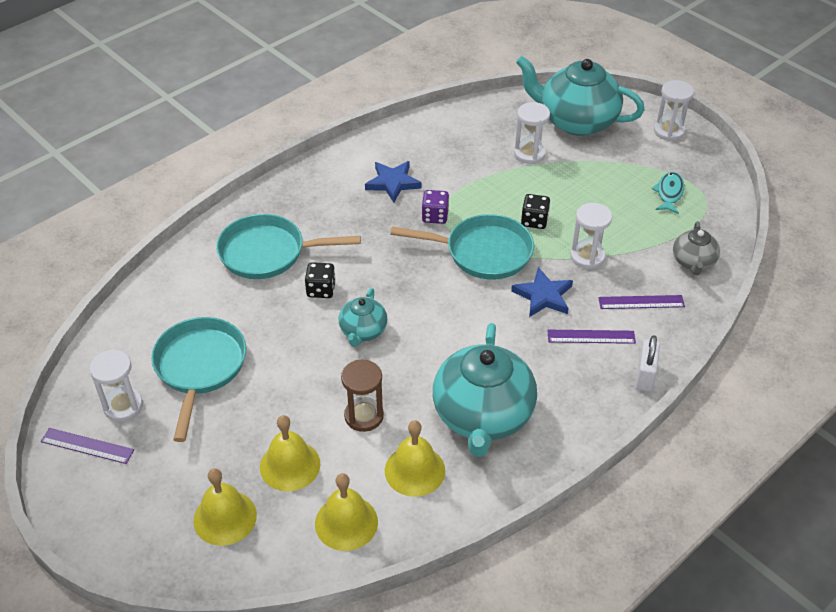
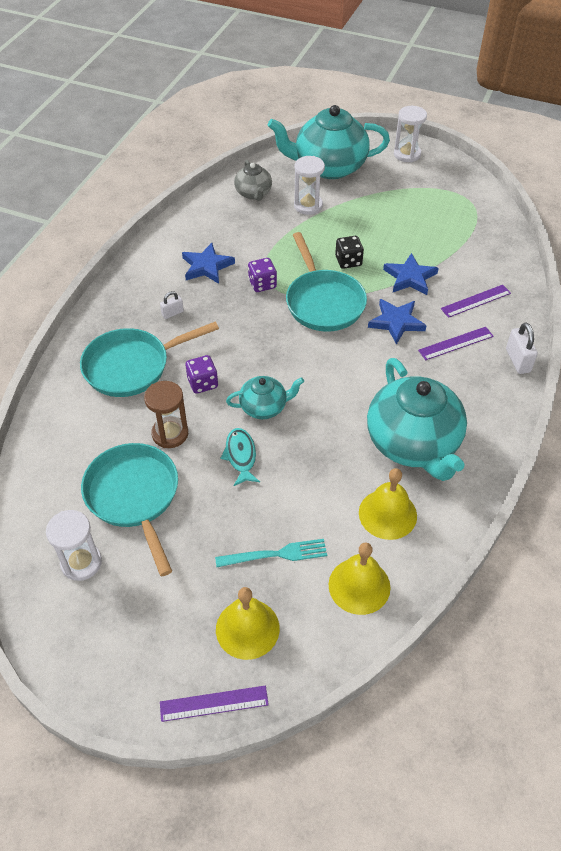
camera: 25 degrees left, 5 degrees up
(87, 446) = (69, 616): purple ruler -> purple ruler (214, 703)
(290, 465) = (276, 554): yellow bell -> turquoise fork
(321, 290) = (202, 383): black dice -> purple dice
(334, 217) = (172, 313): none -> white padlock
(363, 331) = (264, 407): turquoise teapot -> turquoise teapot turned 90 degrees counterclockwise
(364, 416) = (313, 483): brown hourglass -> brown hourglass (170, 434)
(483, 252) = (323, 302): turquoise pan -> turquoise pan turned 90 degrees clockwise
(587, 257) = (410, 277): white hourglass -> blue star
(669, 193) = (439, 204): turquoise fish -> turquoise fish (241, 456)
(693, 262) = (494, 255): grey teapot -> grey teapot (253, 193)

